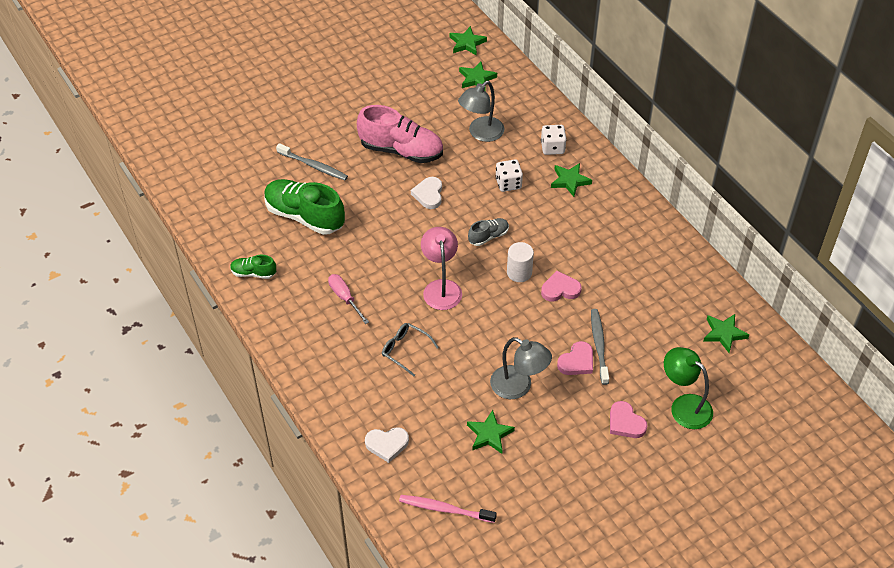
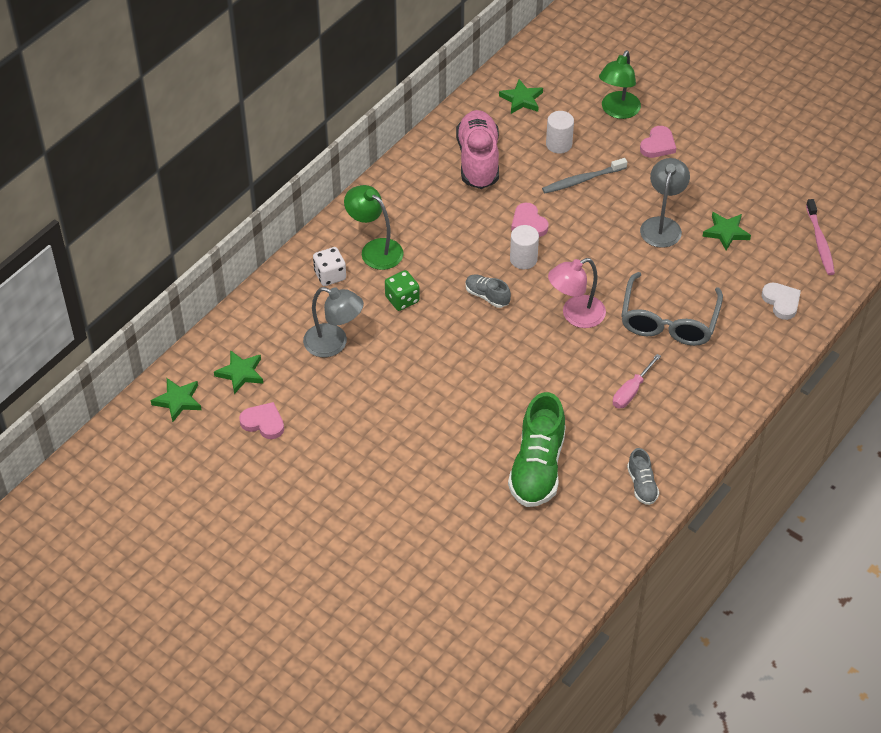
camera: 110 degrees left, 0 degrees up
(253, 273) = (642, 485): green shoe -> grey shoe
(314, 166) = (456, 487): grey toothbrush -> none
(401, 150) = (393, 410): pink shoe -> pink shoe (478, 160)
(405, 350) = (668, 321): grey glasses -> grey glasses, size x1.87
(428, 194) = (450, 364): white heart -> none
(508, 183) = (402, 299): white dice -> green dice
(570, 181) = (375, 249): green star -> green lamp
(577, 361) = (609, 191): pink heart -> pink heart (263, 423)
(652, 343) = (559, 144): none -> white cylinder

